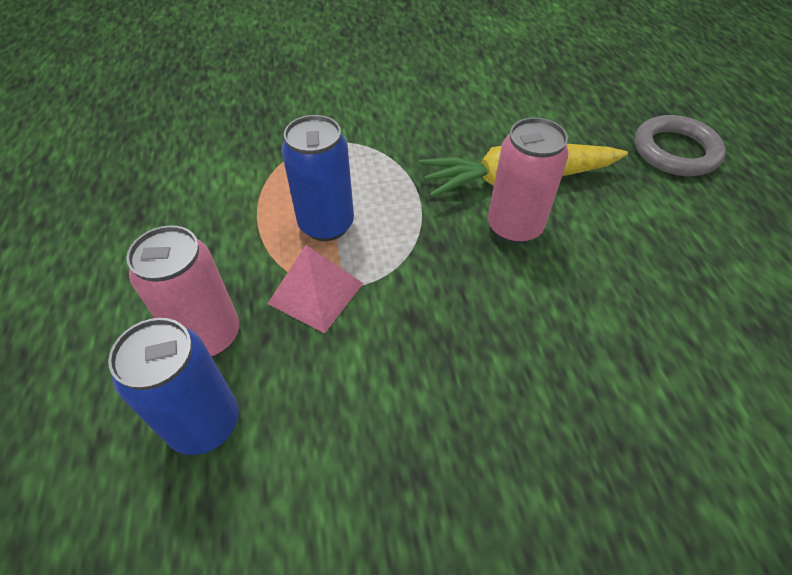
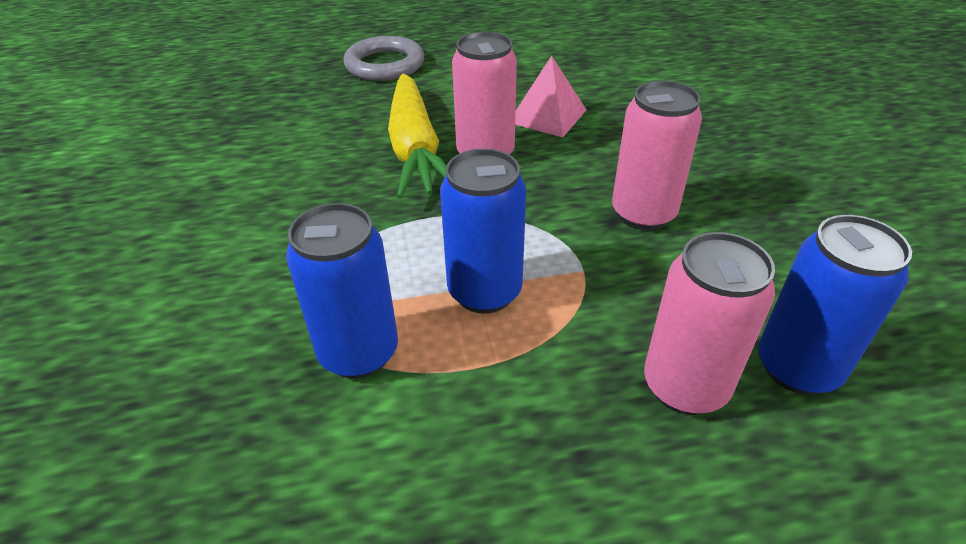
camera: 90 degrees left, 10 degrees down
(281, 166) = (358, 352): none -> blue can
(316, 293) = (597, 292): pink pyramid -> pink pyramid (547, 116)
(421, 344) = (643, 214): none -> pink can

